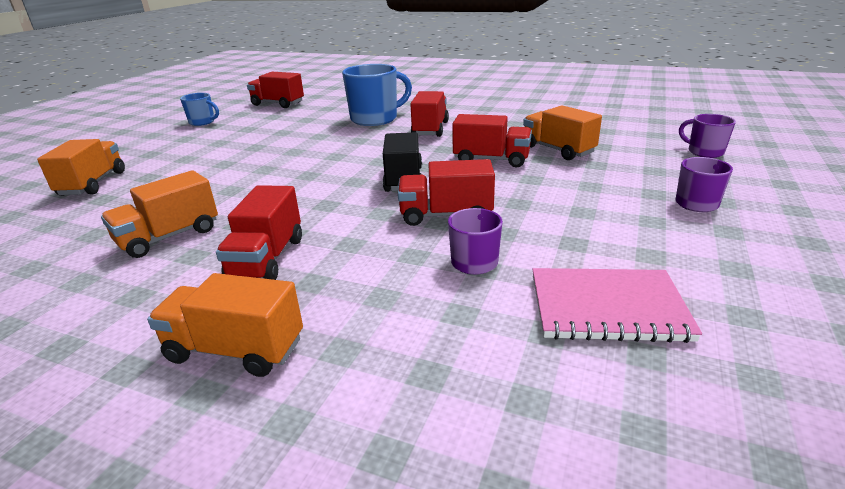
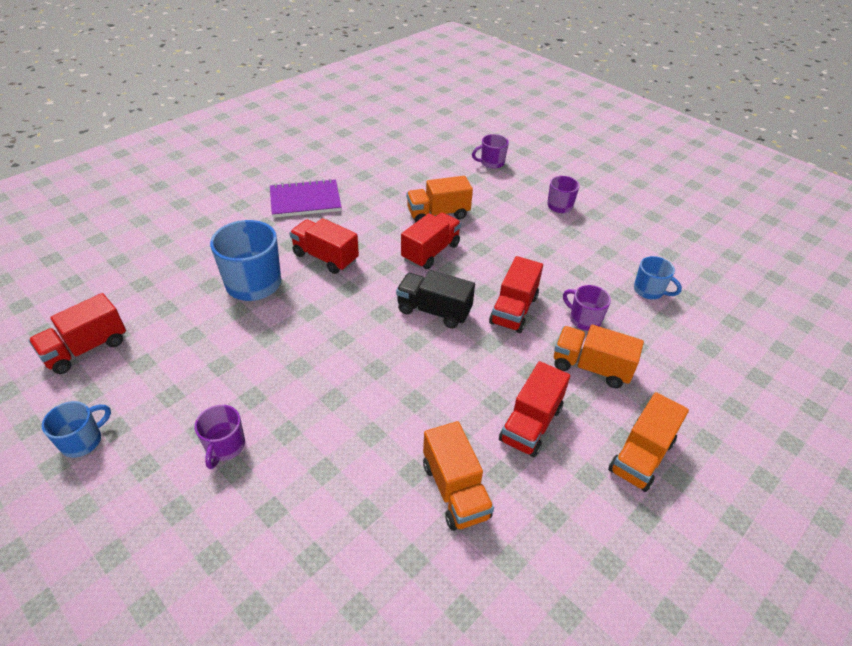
camera: 70 degrees left, 15 degrees up
(93, 184) = (248, 574): orange truck -> orange truck (591, 367)
(205, 151) = (225, 447): none -> purple mug
(267, 258) = (530, 424): red truck -> red truck turned 90 degrees clockwise
(495, 107) = (305, 200): none -> purple notebook
(607, 308) = (649, 291): pink notebook -> blue mug

